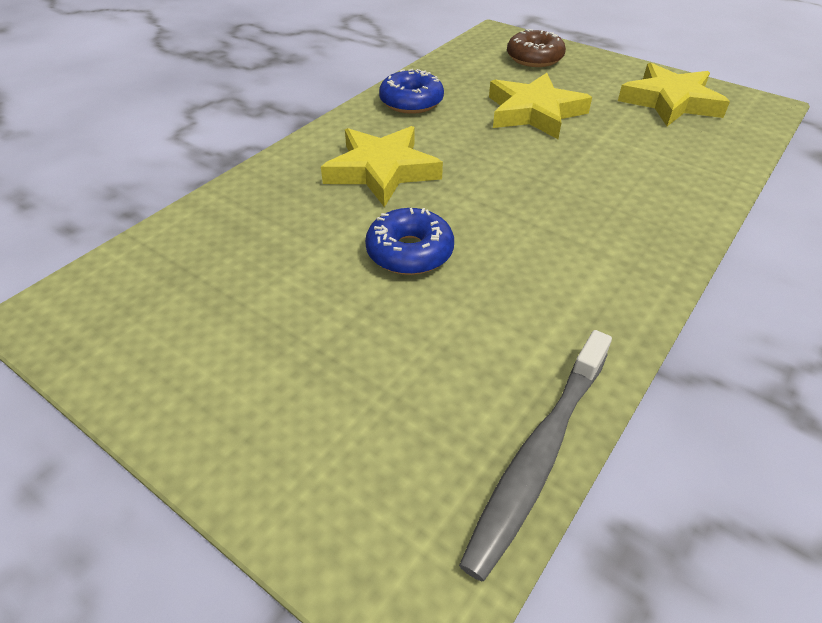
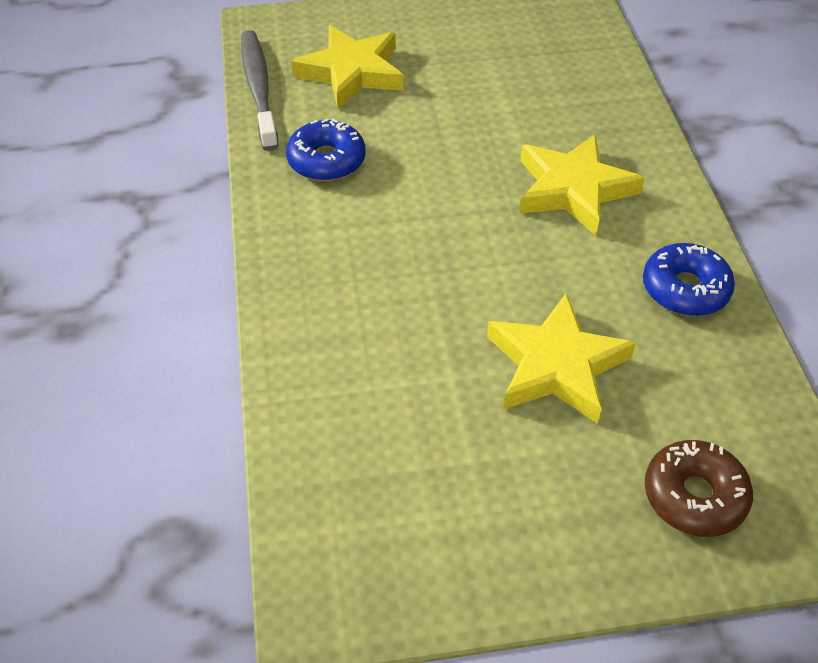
camera: 135 degrees right, 5 degrees up
(409, 252) = (453, 141): blue donut -> blue donut (326, 161)
(670, 102) = (437, 515): yellow star -> yellow star (351, 72)

